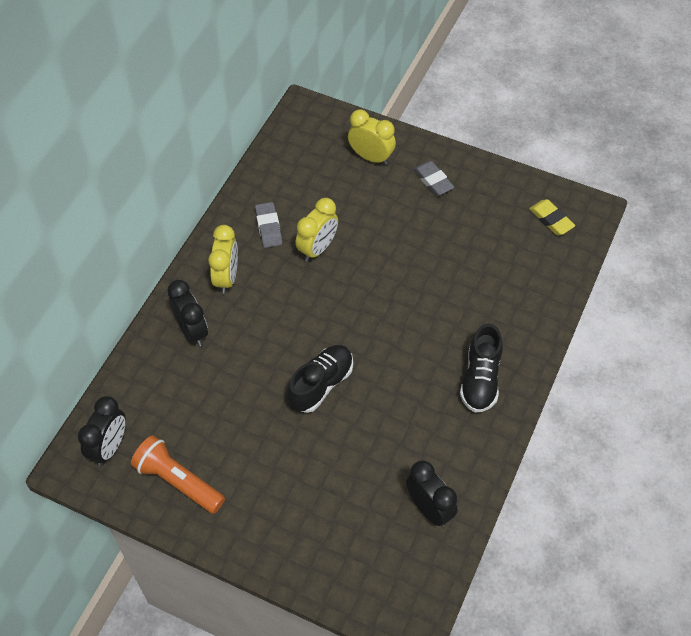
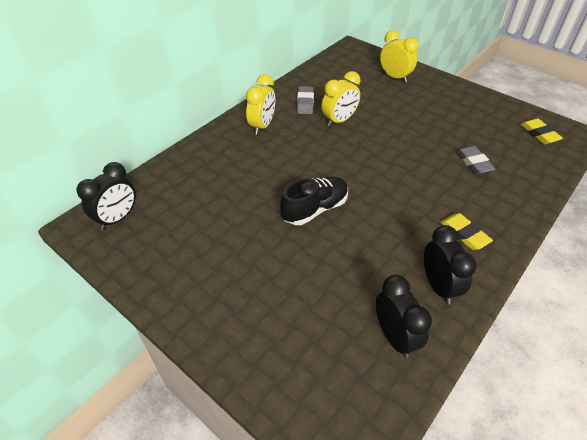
camera: 15 degrees right, 10 degrees down
(178, 481) = (162, 257): orange flashlight -> none
(192, 331) = (222, 153): black clock -> black clock (438, 286)
(433, 181) = (441, 96): grey eraser -> grey eraser (473, 163)
(480, 379) = (464, 234): black shoe -> yellow eraser

